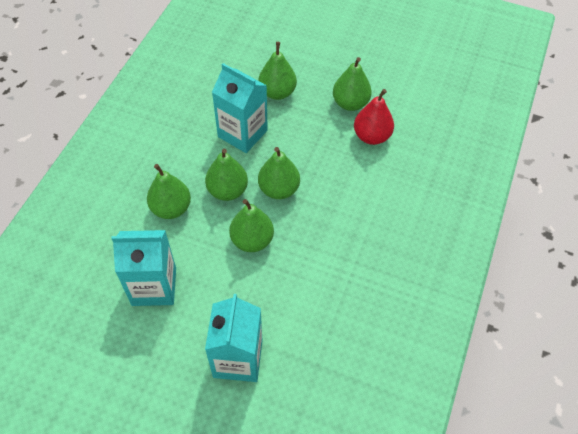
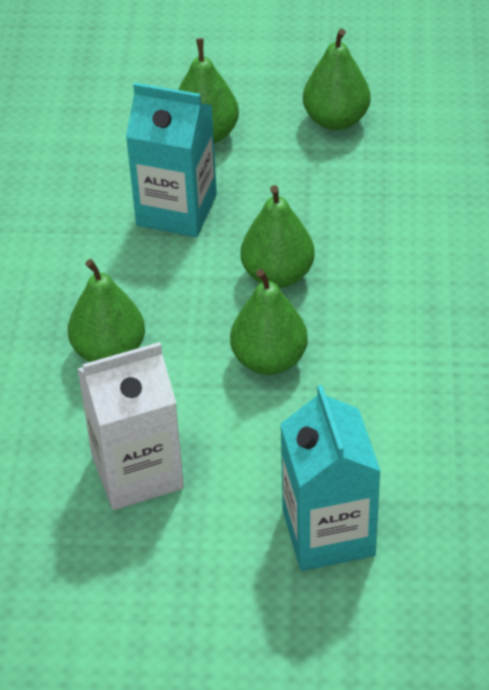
camera: 15 degrees left, 10 degrees down
(154, 286) = (137, 472): turquoise carton -> white carton
(227, 190) = (192, 300): green pear -> none
(371, 136) = (394, 159): red pear -> none

